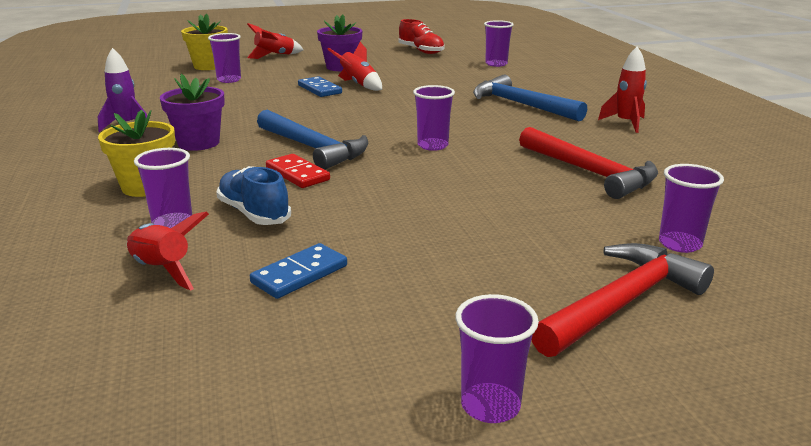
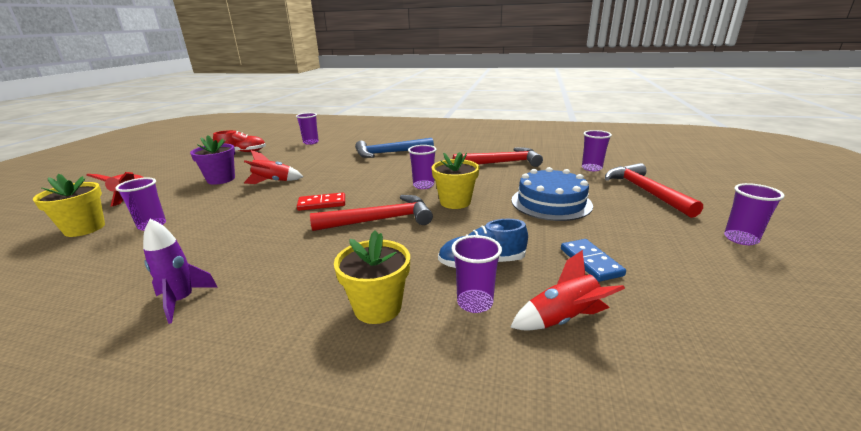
camera: 60 degrees left, 0 degrees up
(198, 143) = (301, 265): purple flower pot -> none
(297, 174) = (423, 234): red domino -> red domino (322, 204)
(313, 148) = (380, 220): blue hammer -> red hammer
(319, 89) = (257, 195): blue domino -> none
(400, 172) = (455, 202): none -> yellow flower pot
(468, 228) = (551, 202): none -> blue cake
(625, 123) = (447, 142): red rocket -> none

